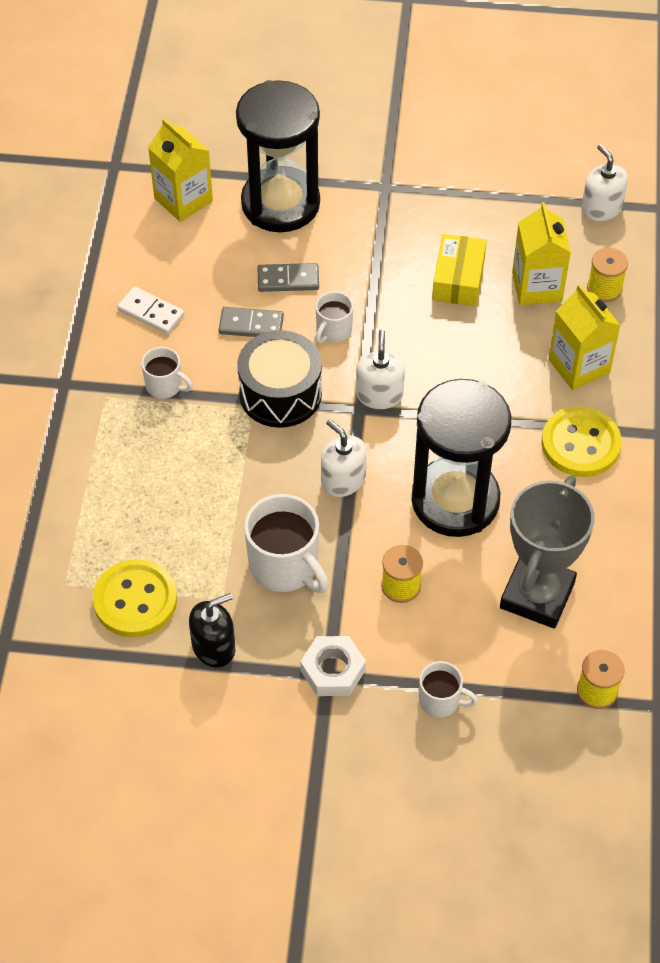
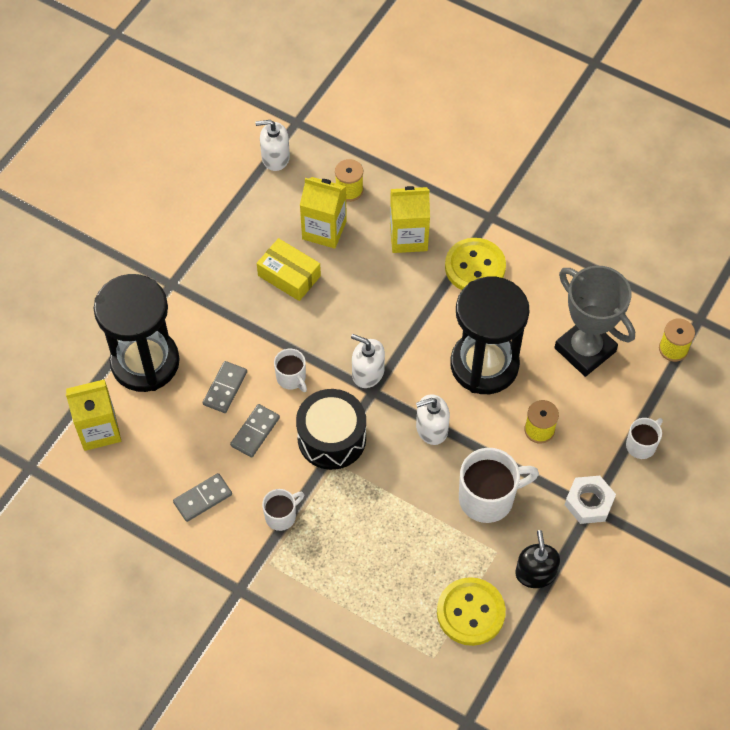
camera: 65 degrees left, 5 degrees up
(151, 312) = (203, 498): white domino -> grey domino

